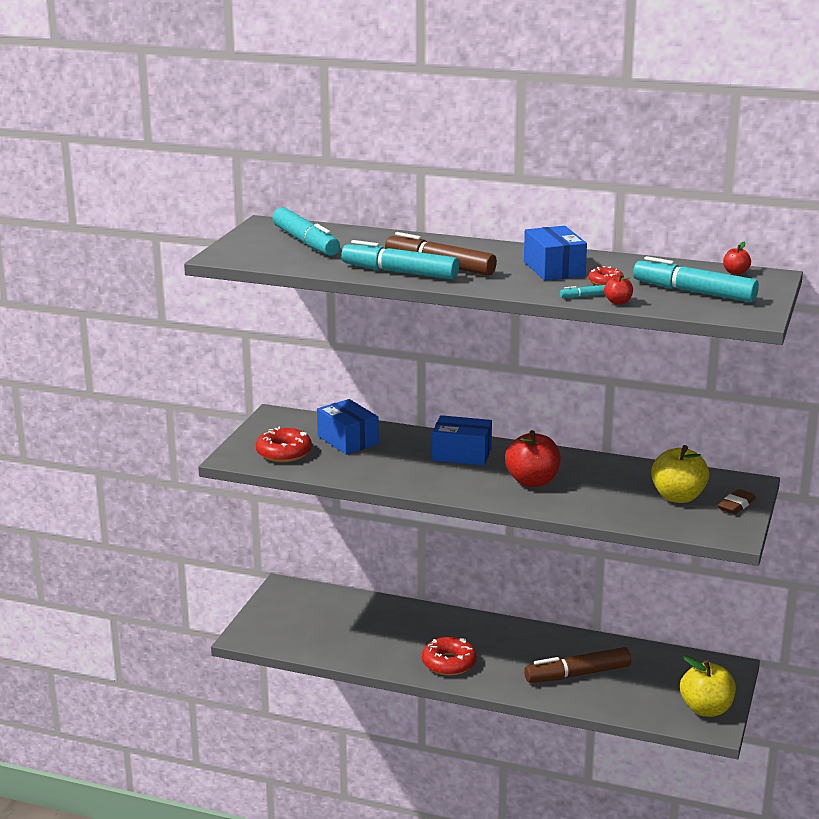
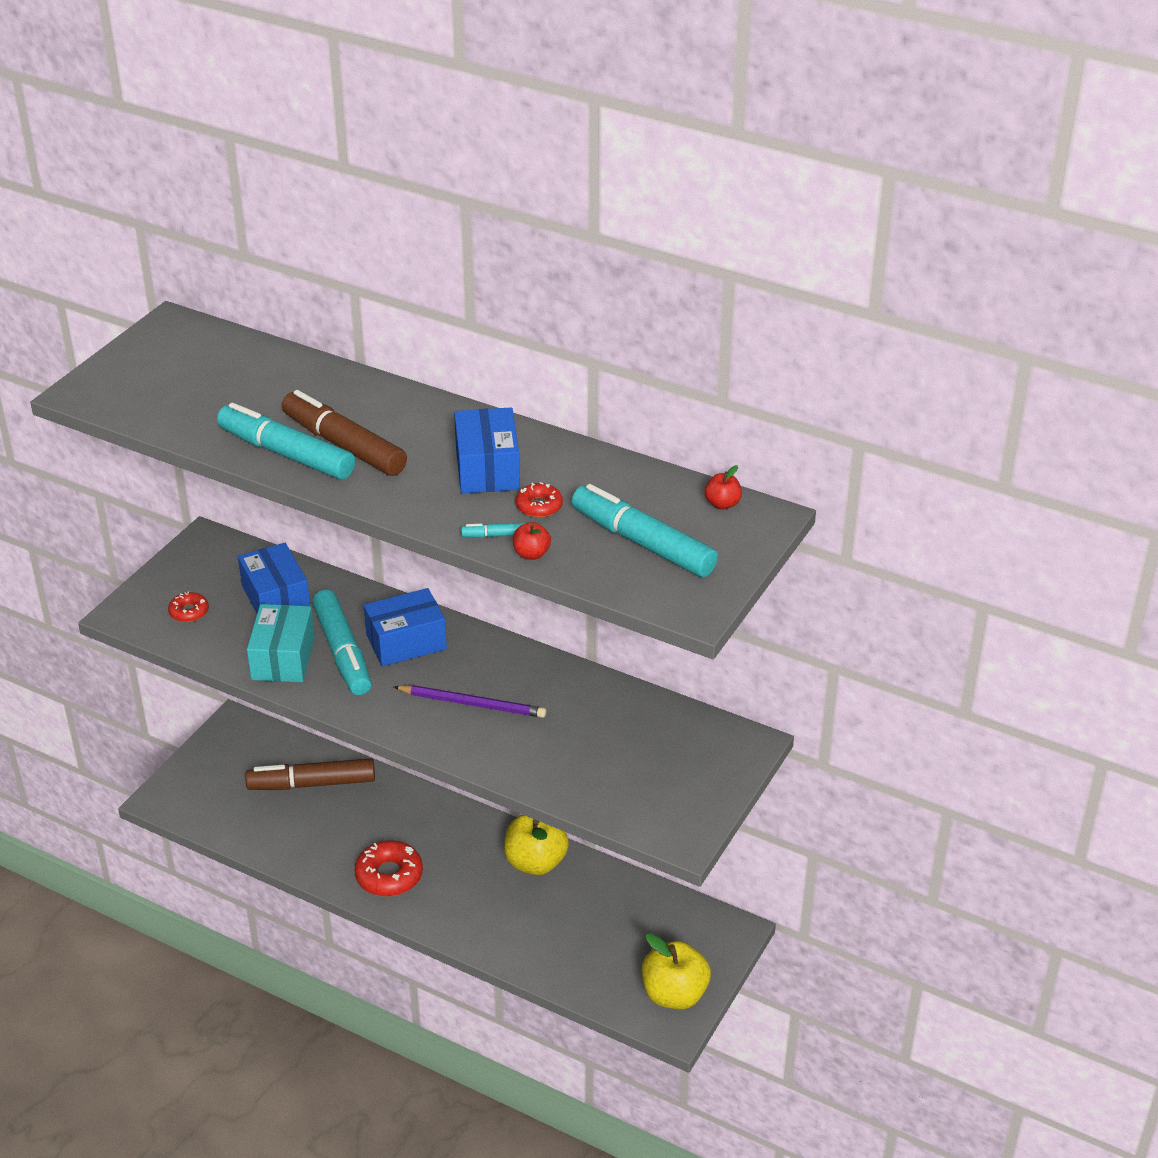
camera: 10 degrees right, 15 degrees up
(284, 453) = (189, 612): red donut -> red donut, size x0.56
(306, 242) = (201, 372): turquoise marker -> turquoise marker (342, 652)
(372, 470) = (283, 658): none -> turquoise box
(462, 454) = (406, 642): blue box -> blue box turned 45 degrees counterclockwise
(532, 481) = (473, 704): red apple -> purple pencil
(577, 674) = (538, 915): brown marker -> brown marker (311, 783)
(678, 497) = (644, 757): yellow apple -> yellow apple (535, 862)
(736, 505) = (711, 782): brown eraser -> none

